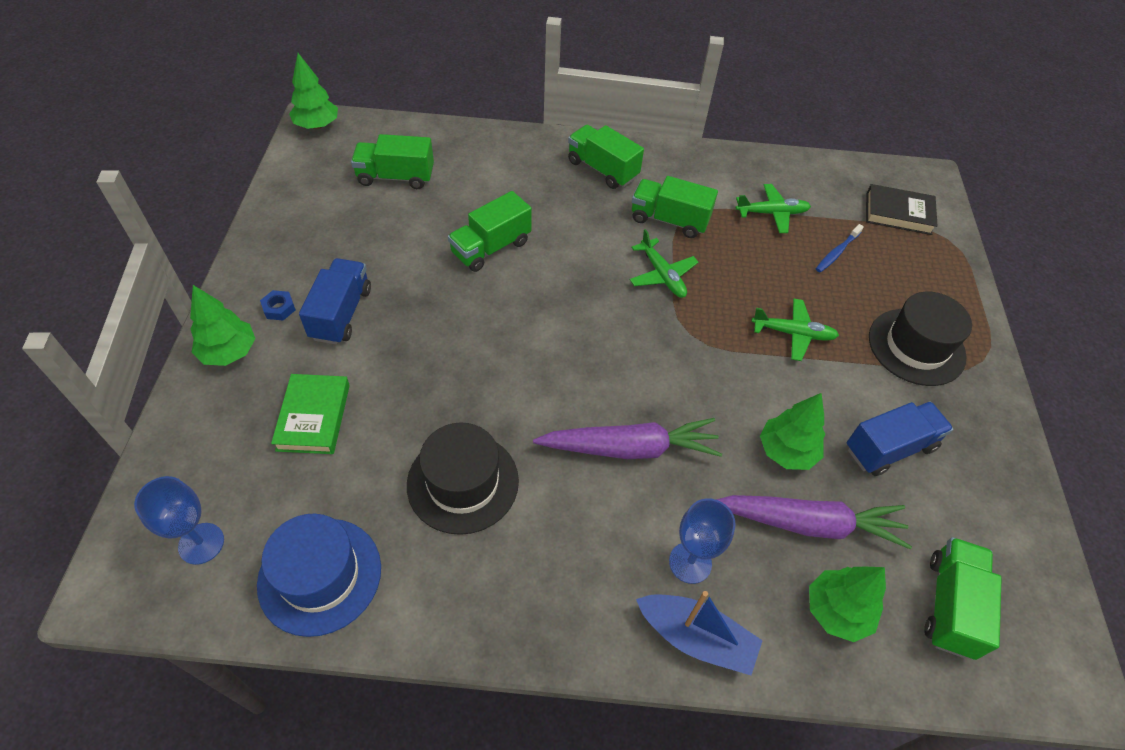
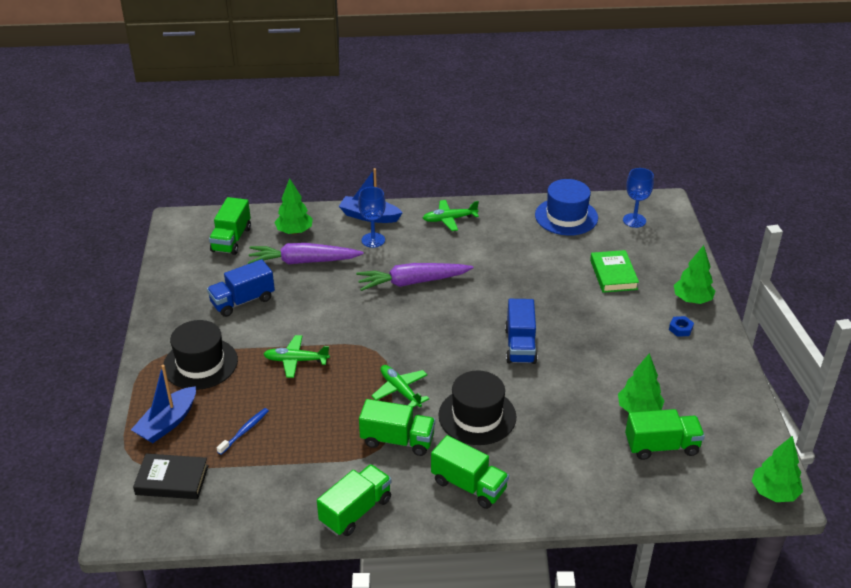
camera: 175 degrees right, 15 degrees down
(341, 313) = (635, 331): blue truck -> blue truck (520, 345)
(463, 482) = (509, 257): black hat -> black hat (477, 416)
(491, 247) = (547, 393): green truck -> green truck (356, 511)
(772, 213) = (299, 461): green plane -> green plane (449, 219)
(786, 451) = (312, 292): green tree -> green tree (639, 410)
(927, 274) = (167, 423): none -> blue boat

